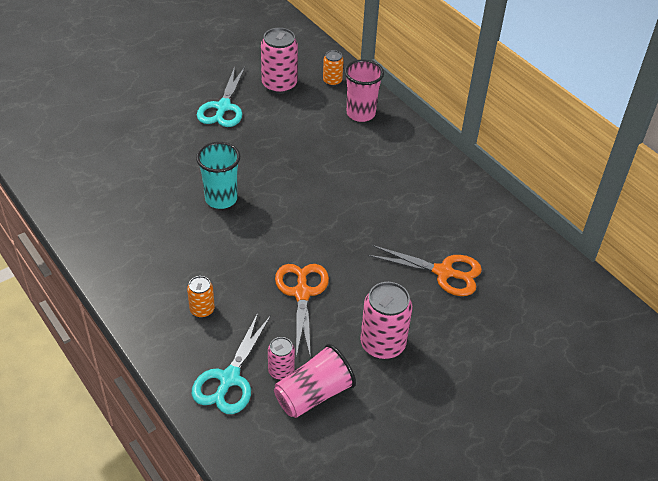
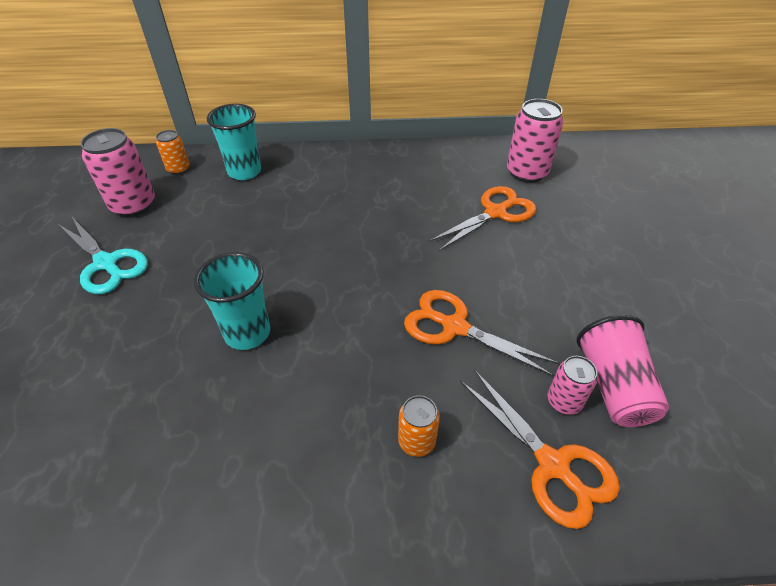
camera: 55 degrees left, 0 degrees up
(229, 379) = (553, 465): turquoise scissors -> orange scissors
(360, 113) = (244, 171): pink cup -> turquoise cup
(382, 344) = (565, 295): pink can -> pink can (526, 173)

